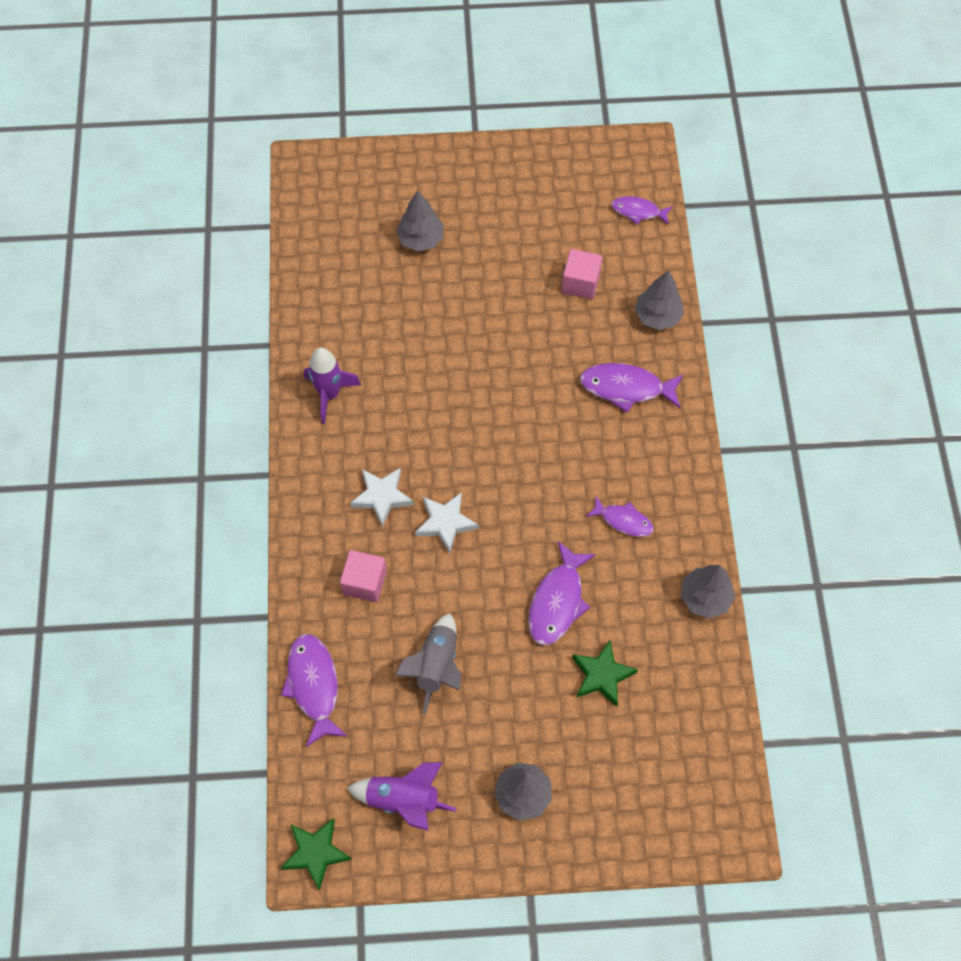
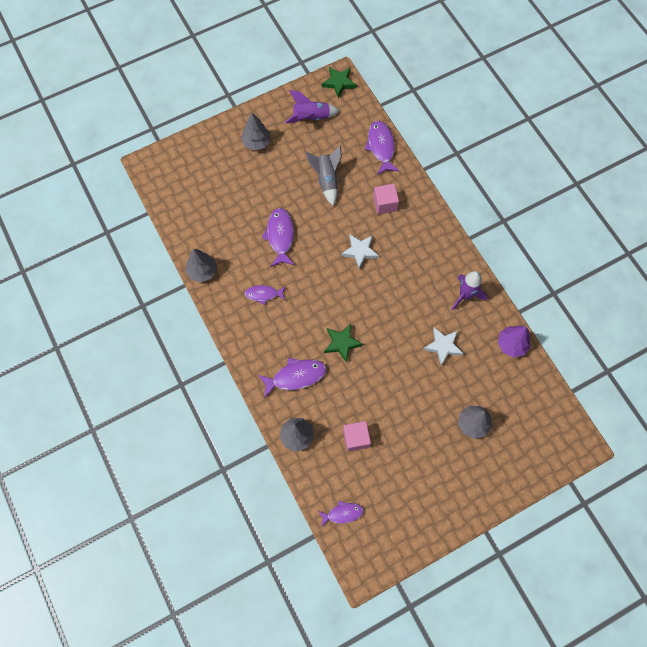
camera: 155 degrees right, 5 degrees up
(309, 307) = (511, 344): none -> purple tree
(314, 686) = (381, 147): purple fish -> purple fish turned 150 degrees counterclockwise
(382, 497) = (401, 251): white star -> white star (443, 346)
(602, 675) = (241, 210): green star -> green star (342, 343)

